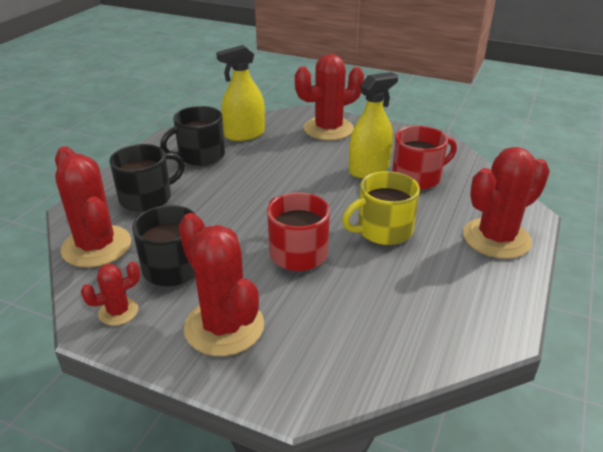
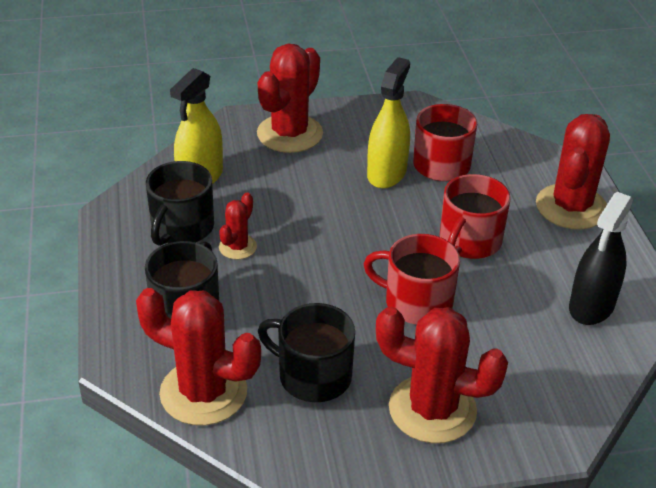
camera: 35 degrees left, 5 degrees up
(118, 312) = (317, 447): red cactus -> red cactus (237, 247)
(383, 230) = (469, 241): yellow mug -> red mug
(438, 314) = (591, 306): none -> black spray bottle

